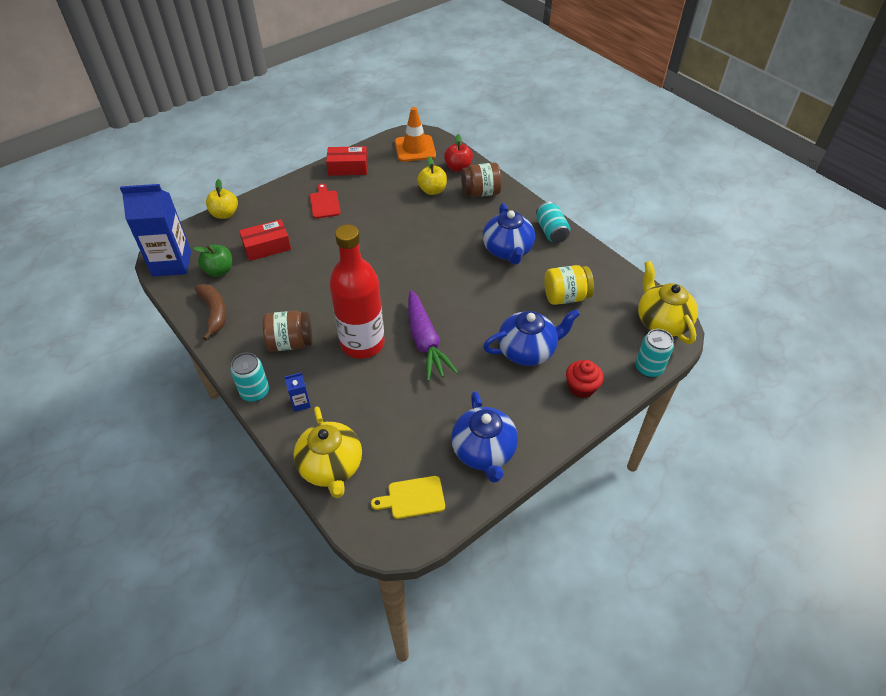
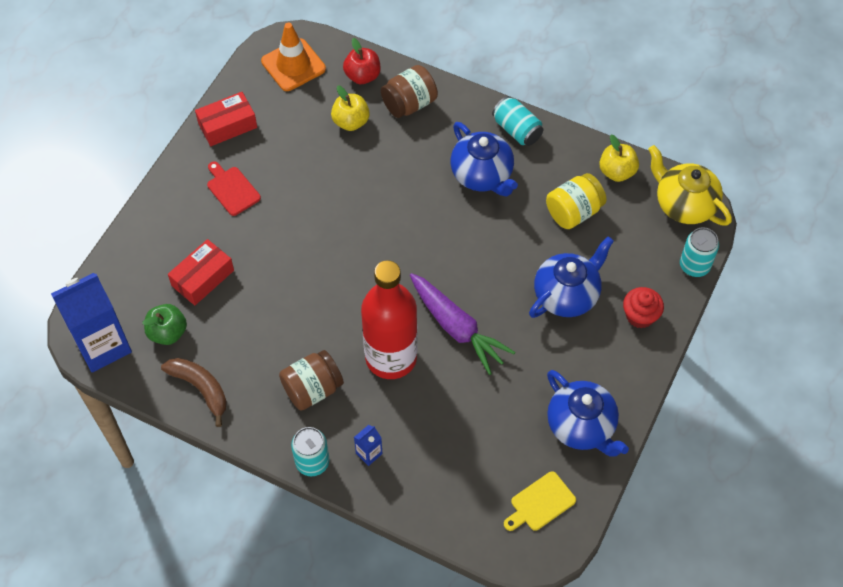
camera: 25 degrees left, 10 degrees up
(225, 214) = (118, 252): yellow apple -> yellow apple (617, 172)
(331, 467) = (443, 507): yellow teapot -> none

